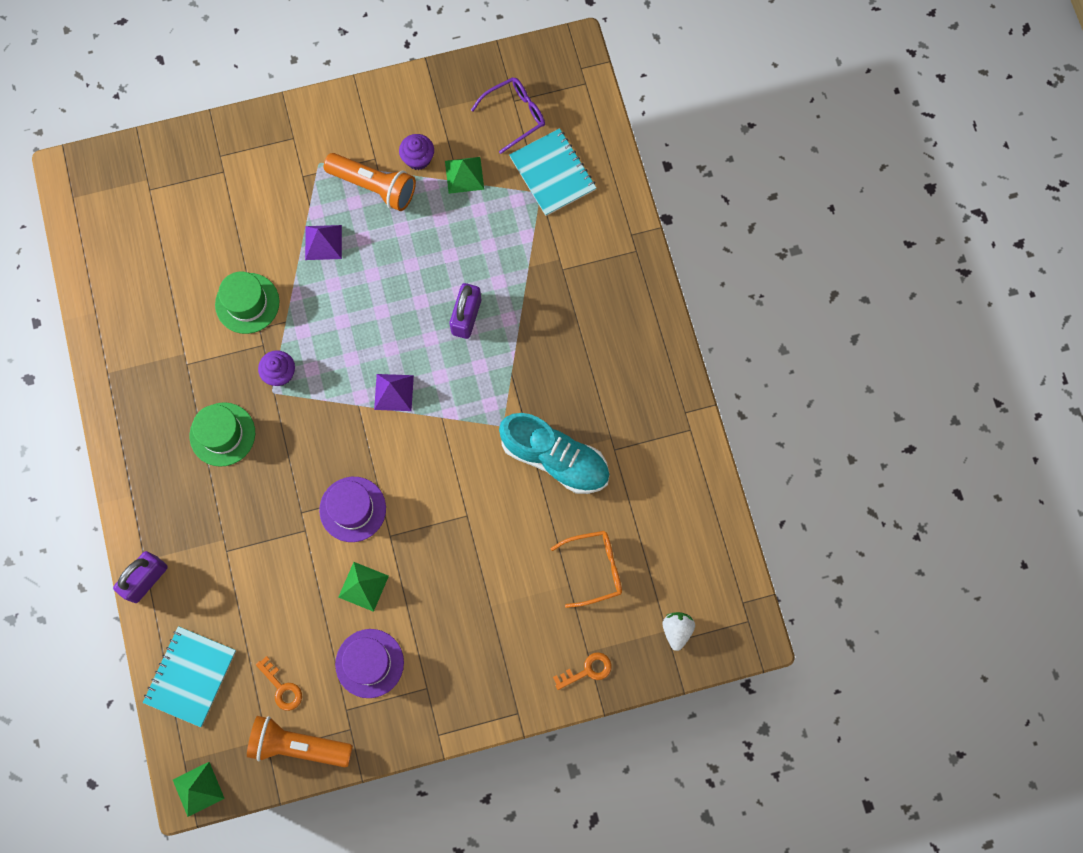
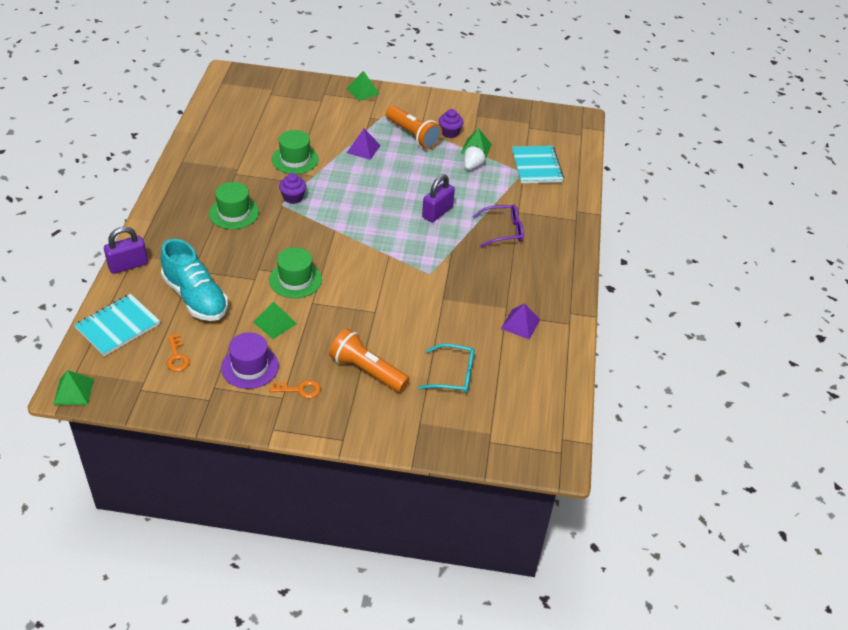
camera: 20 degrees right, 30 degrees down
(268, 126) = (363, 91): none -> green pyramid
(298, 745) = (164, 394): orange flashlight -> orange flashlight (367, 371)
(352, 509) = (295, 279): purple hat -> green hat
(394, 392) = (363, 232): purple pyramid -> purple pyramid (520, 324)
(515, 115) = (526, 133): purple glasses -> purple glasses (503, 230)
(555, 458) = (458, 304): turquoise shoe -> turquoise shoe (195, 297)
(587, 670) = (413, 434): orange key -> orange key (299, 389)
(594, 568) = (453, 375): orange glasses -> turquoise glasses
(677, 630) = (499, 436): white strawberry -> white strawberry (472, 166)

